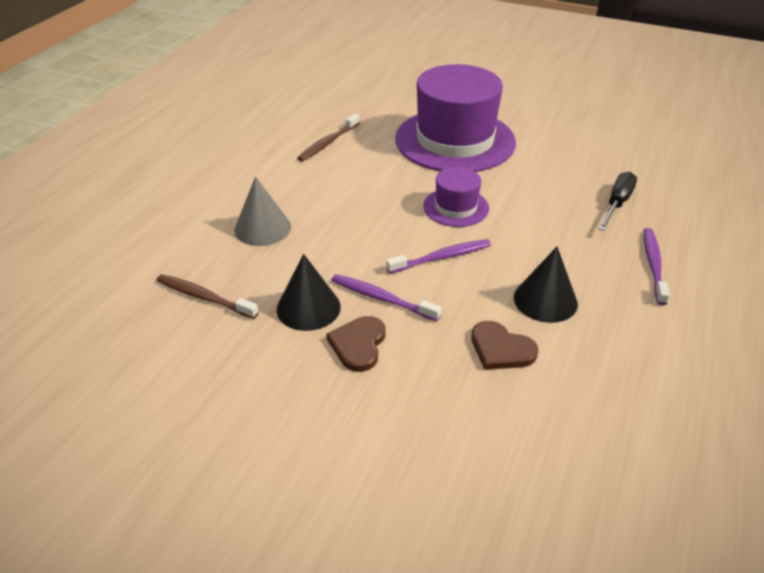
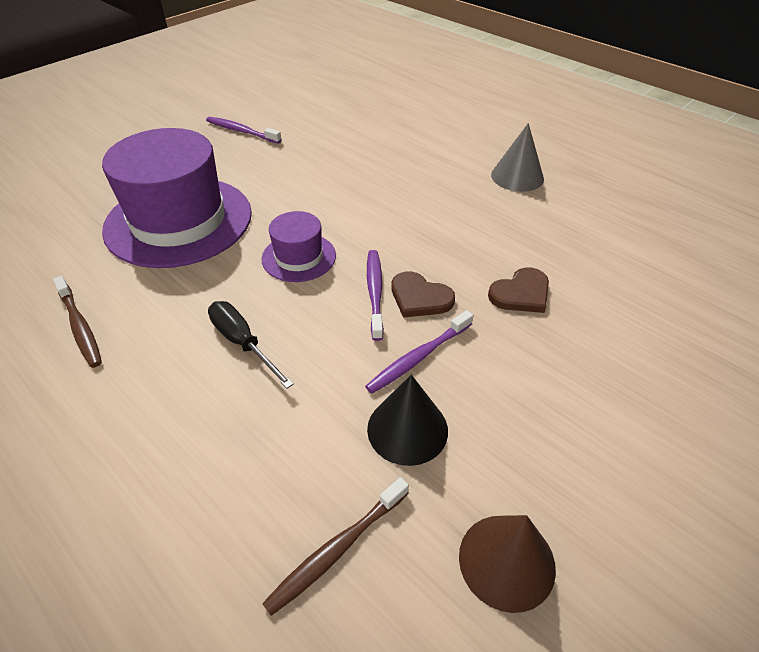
camera: 70 degrees left, 5 degrees up
(216, 380) = (506, 561): none -> brown cone
(262, 228) = (222, 444): grey cone -> grey cone (517, 176)
(358, 345) = (485, 397): brown heart -> brown heart (419, 297)
(545, 300) = (467, 246): black cone -> none
(617, 203) = (359, 163): black screwdriver -> black screwdriver (243, 343)
(653, 265) = (448, 175): purple toothbrush -> purple toothbrush (241, 131)

